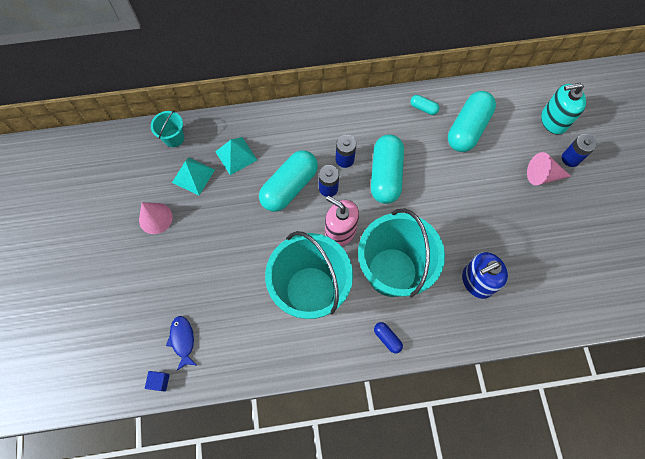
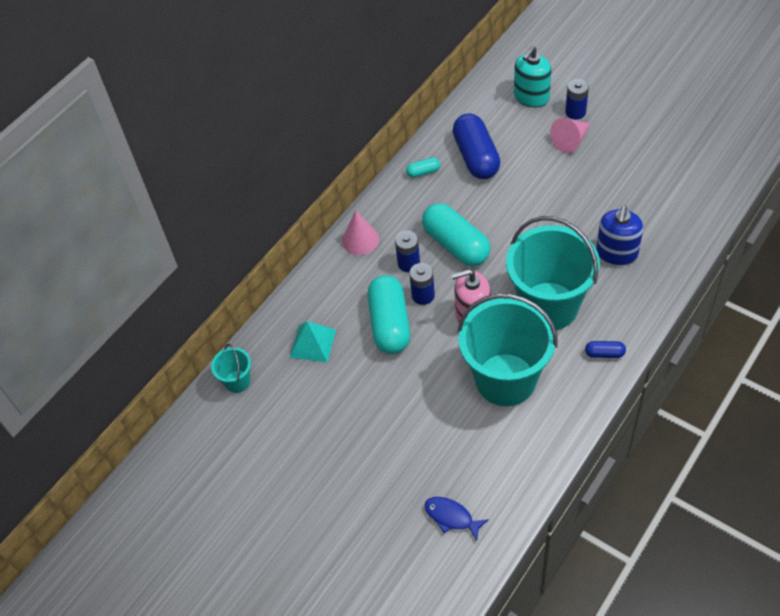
camera: 40 degrees left, 15 degrees down
(155, 218) = (304, 455): pink cone -> pink cone (360, 240)
(159, 381) = (473, 565): blue cube -> none
(193, 176) = (295, 392): turquoise pyramid -> none
(468, 129) = (476, 157): turquoise capsule -> blue capsule

